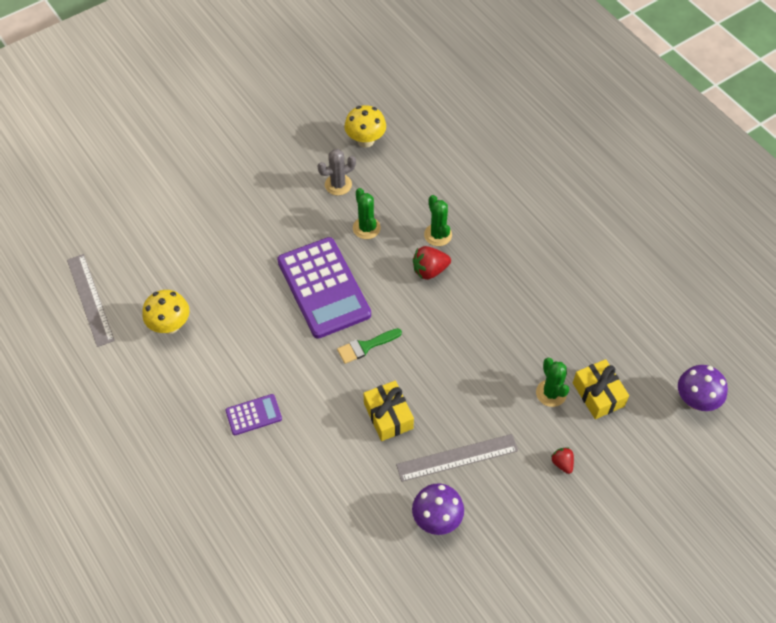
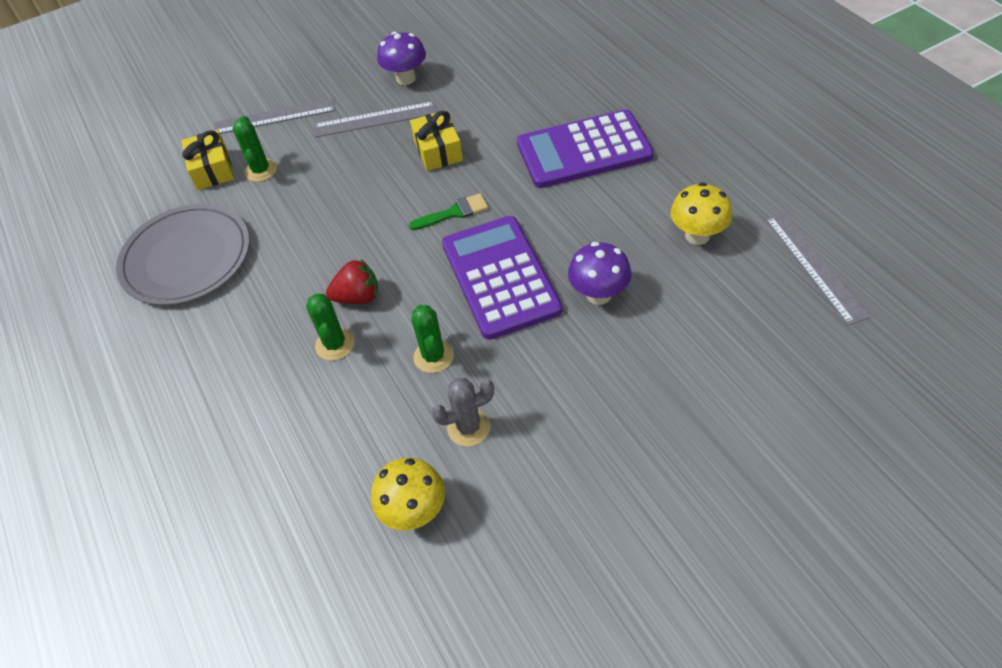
camera: 170 degrees left, 5 degrees down
(253, 415) = (584, 150): purple calculator -> purple calculator, size x2.17
(562, 463) = (275, 117): red strawberry -> grey ruler
(579, 302) = (186, 258): none -> grey plate
(695, 400) = (117, 165): purple mushroom -> purple mushroom (598, 294)

